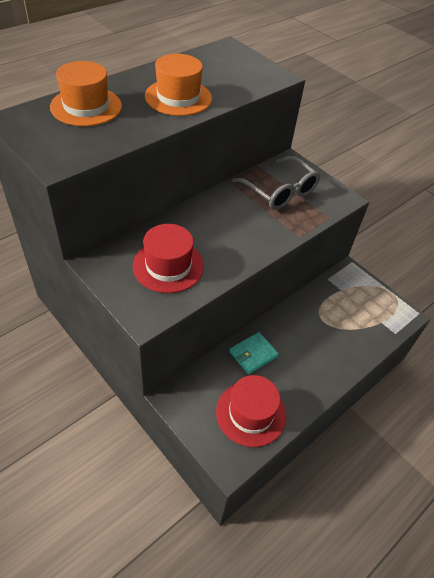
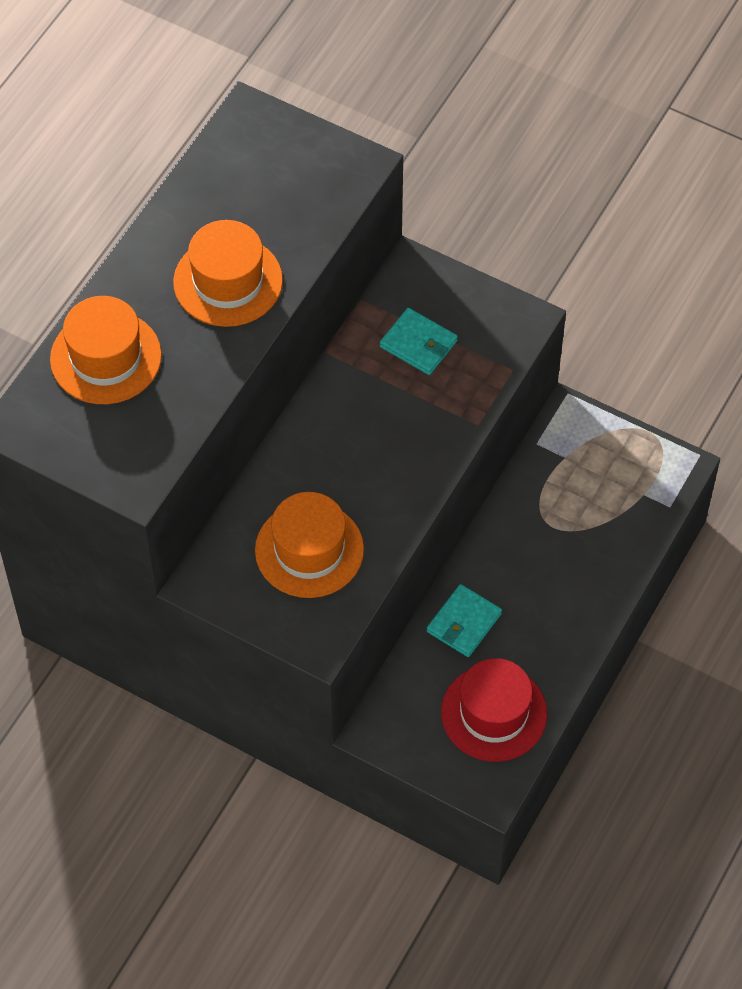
camera: 15 degrees left, 10 degrees up
(168, 266) = (309, 550): red hat -> orange hat
(280, 191) = (418, 344): grey glasses -> turquoise wallet

